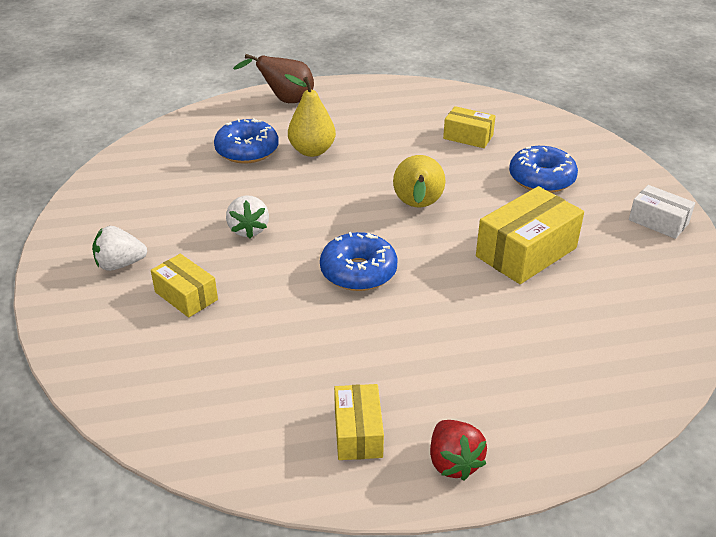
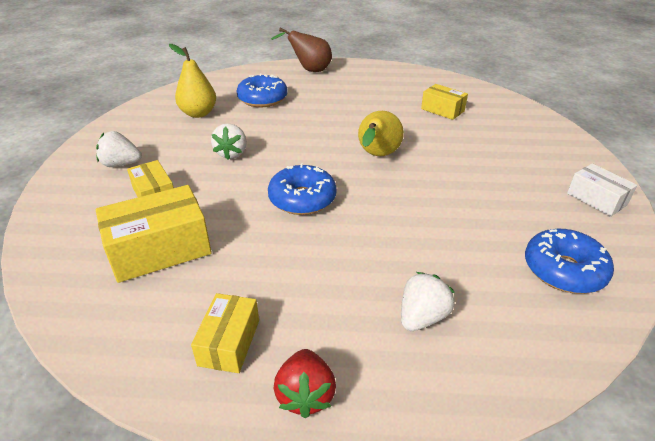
camera: 15 degrees right, 0 degrees up
(312, 151) = (311, 105): yellow pear -> yellow pear (198, 113)
(526, 252) = (459, 206): yellow box -> yellow box (160, 249)
(531, 372) = (422, 317): none -> white strawberry
(541, 179) = (495, 149): blue donut -> blue donut (563, 270)

